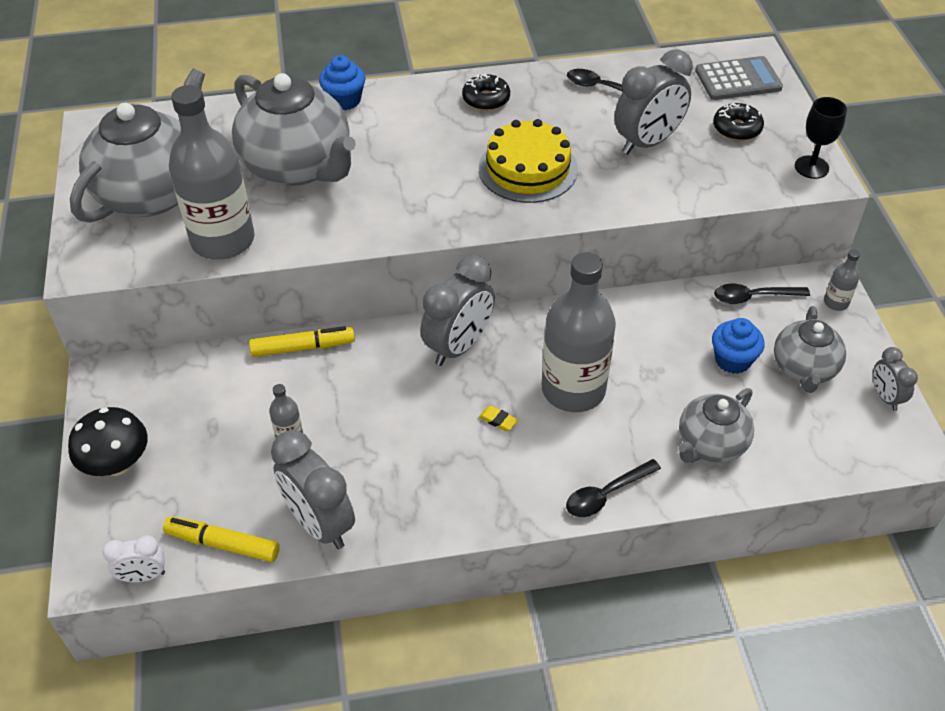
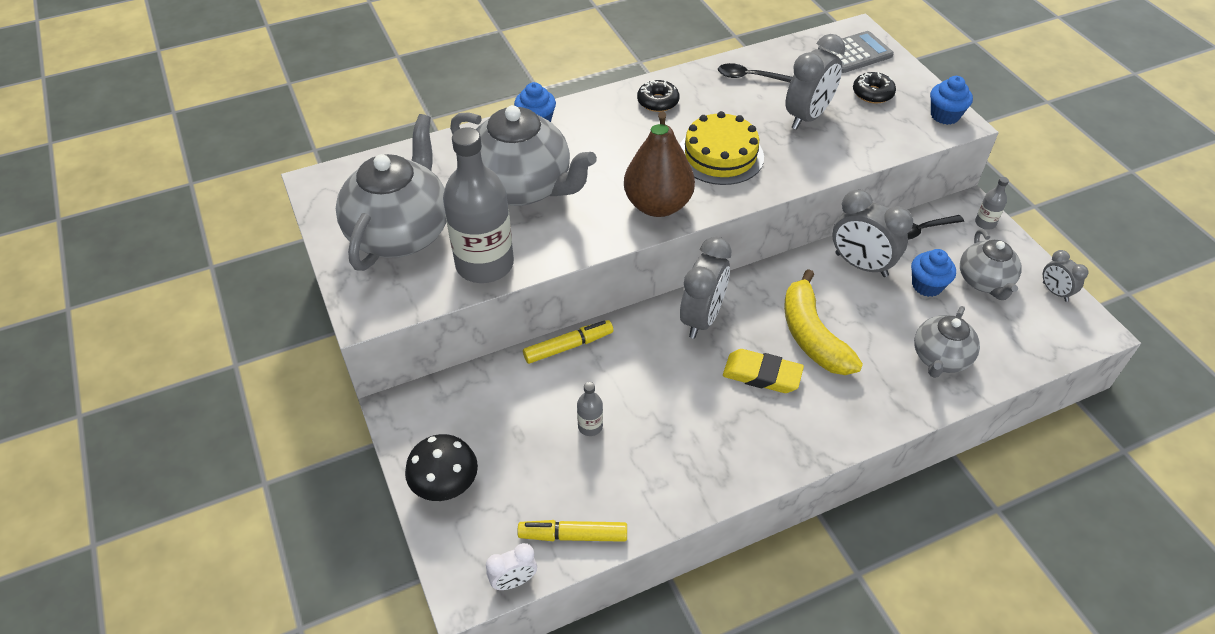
camera: 15 degrees left, 0 degrees up
(320, 523) = (650, 497): grey clock -> grey clock (861, 265)
(433, 211) = (658, 205): none -> brown pear
(498, 420) = (762, 375): yellow eraser -> yellow eraser, size x2.27
(573, 389) = (812, 336): grey bottle -> yellow banana
(606, 494) = (876, 418): black spoon -> none
(811, 167) = (944, 115): black goblet -> blue cupcake

